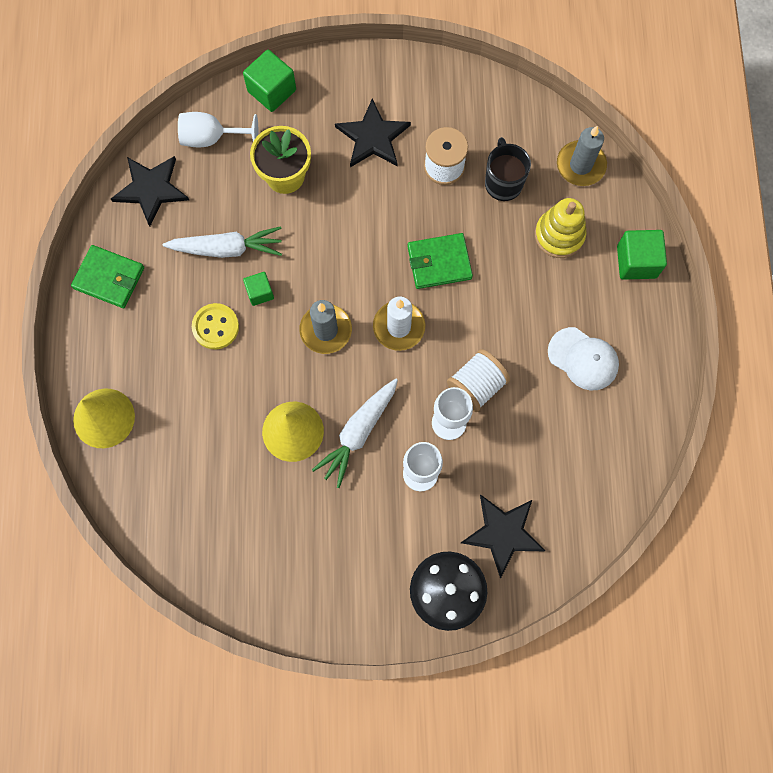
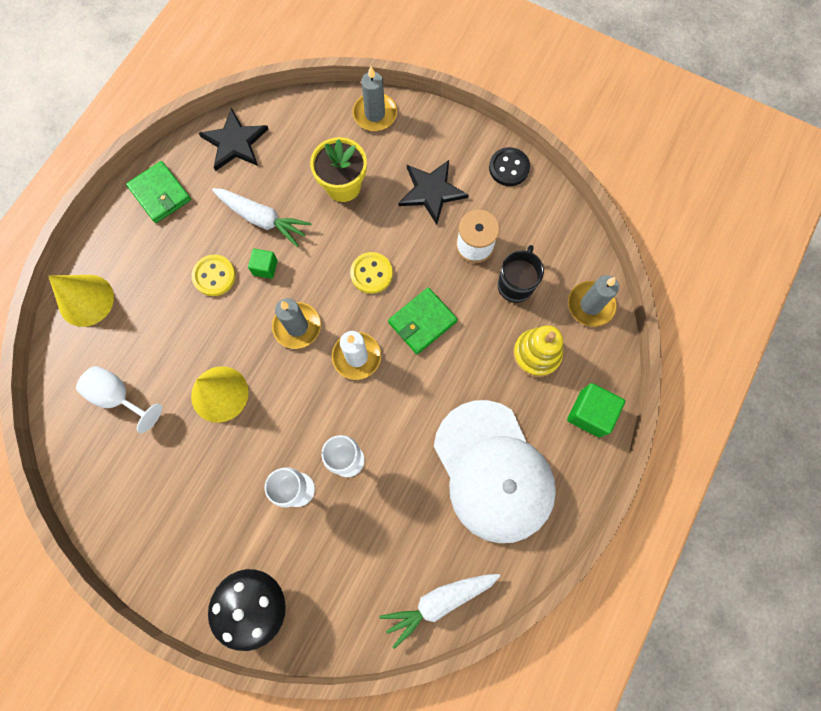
camera: 30 degrees right, 0 degrees up
(211, 138) = (305, 127): white goblet -> white goblet (119, 397)
(272, 91) = (375, 114): green cube -> grey candle
(358, 433) = (269, 426): white carrot -> white carrot (438, 602)
(364, 244) = (371, 273): none -> yellow button
(431, 77) = (509, 168): none -> black button
(439, 262) = (422, 322): green wallet -> green wallet turned 60 degrees counterclockwise
(476, 386) = (389, 442): white spool -> none
(503, 533) = (333, 582): black star -> none
(583, 359) = (493, 471): white cap -> white cap, size x1.99

